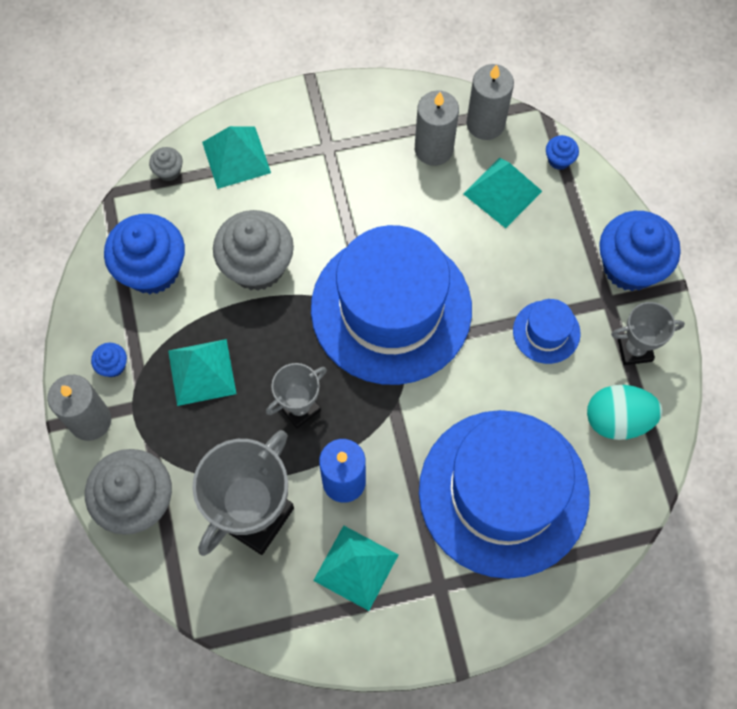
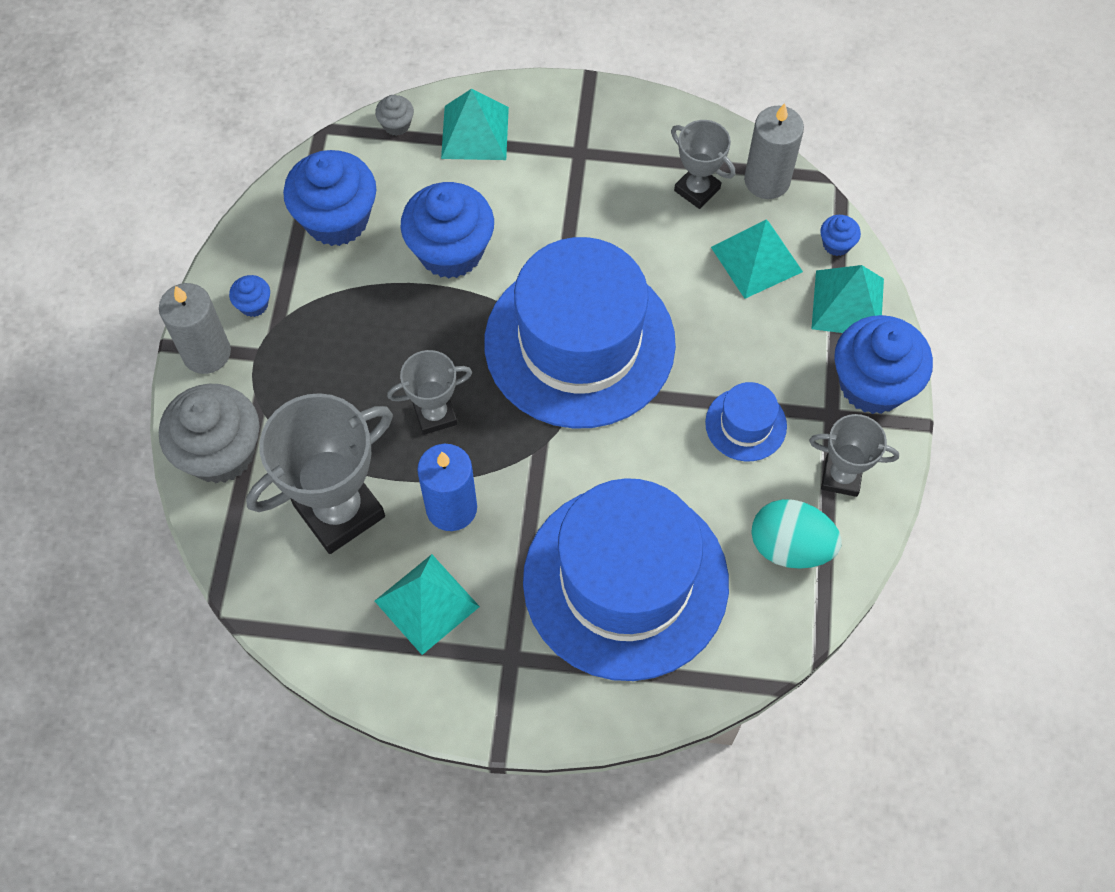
camera: 20 degrees right, 5 degrees down
(202, 372) = (345, 342): turquoise pyramid -> turquoise pyramid (848, 303)
(257, 266) = (450, 251): grey cupcake -> blue cupcake
(433, 149) = (697, 189): grey candle -> grey trophy

